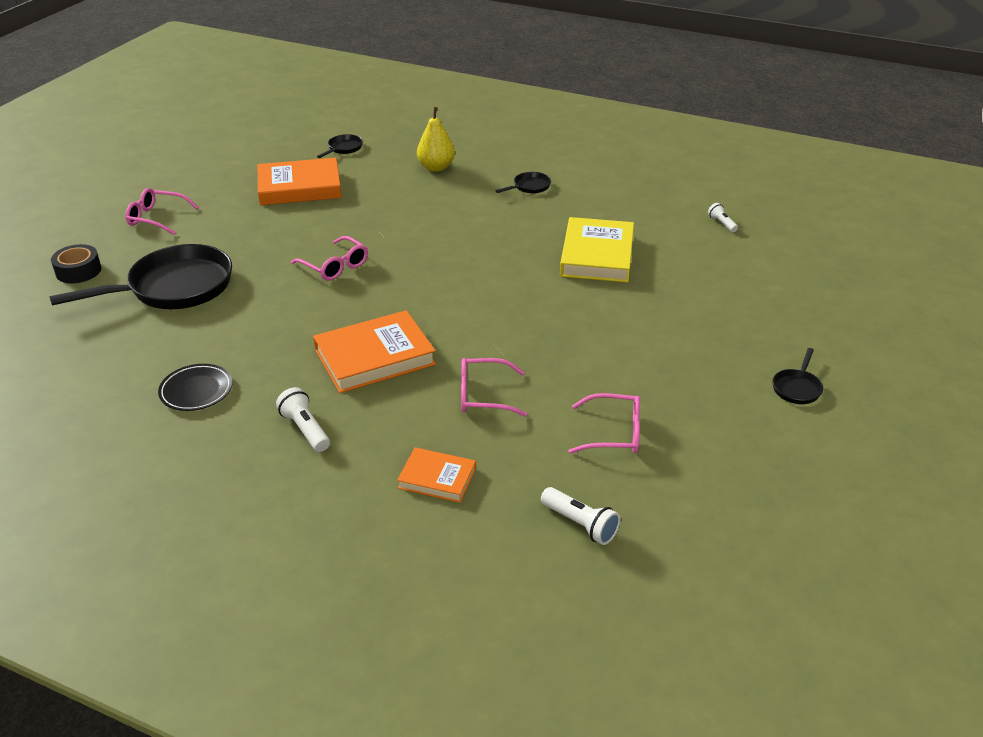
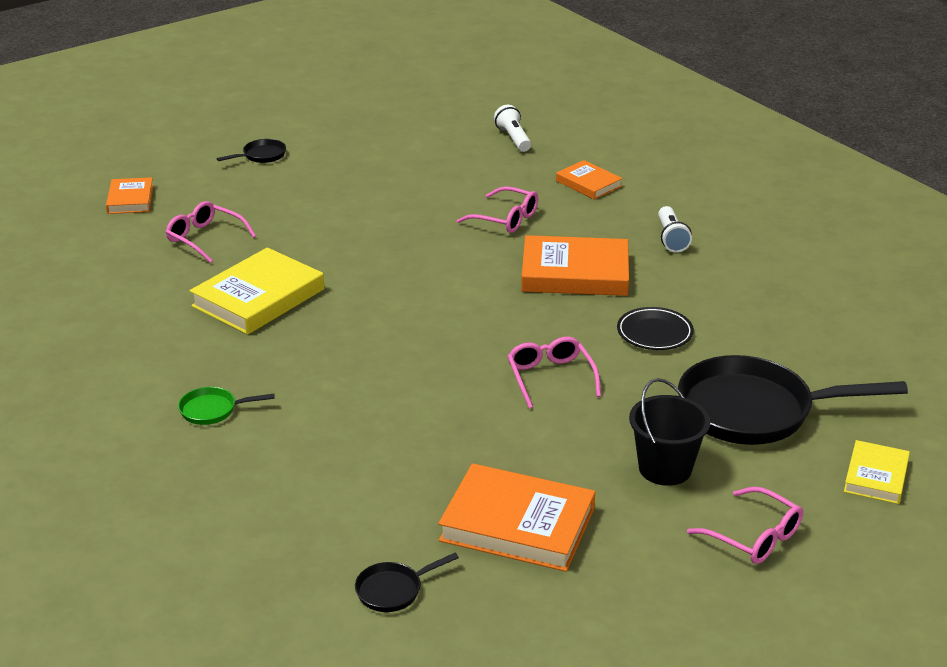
camera: 150 degrees left, 5 degrees down
(78, 271) = (876, 476): black tape -> yellow book
(196, 391) = (757, 294): black plate -> black plate (654, 333)
(225, 236) = (665, 468): none -> black bucket
(436, 167) = (293, 491): yellow pear -> none
(529, 187) = (212, 410): black pan -> green pan
(614, 433) = (433, 170): pink glasses -> pink glasses (205, 238)
(722, 223) = (81, 288): white flashlight -> none
(818, 299) = (130, 199): none -> orange book

